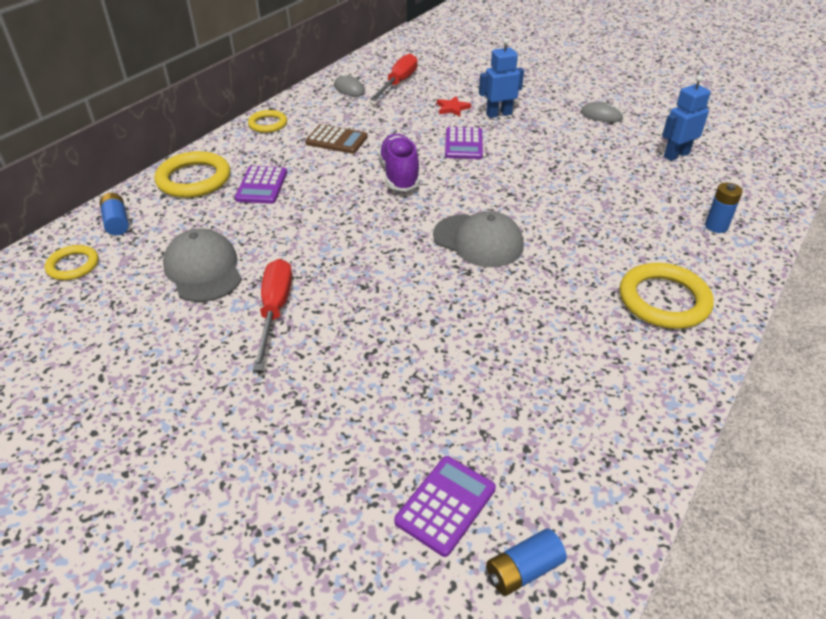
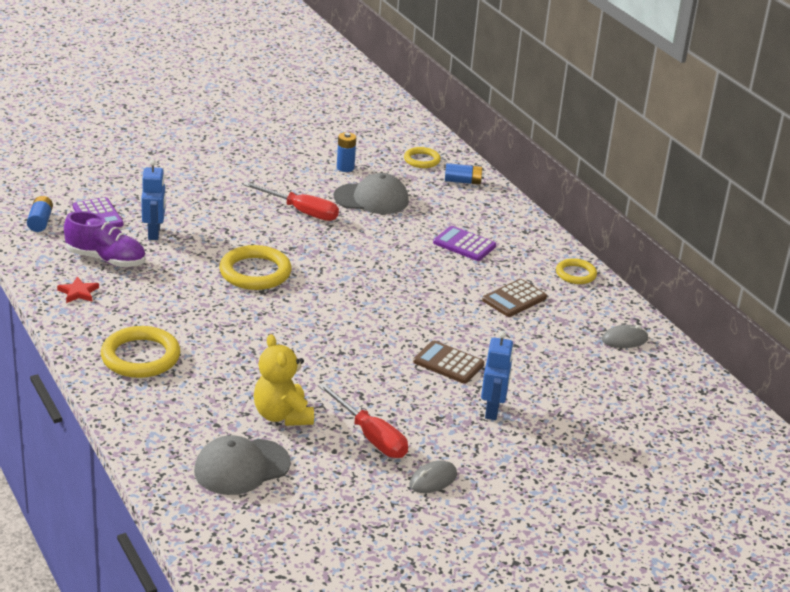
camera: 115 degrees right, 10 degrees down
(194, 179) = (500, 220): yellow ring -> yellow ring (255, 272)
(398, 83) = (618, 375): red screwdriver -> red screwdriver (370, 436)
(399, 174) = (424, 310): purple shoe -> purple shoe (106, 259)
(452, 108) = (529, 386): red star -> red star (78, 292)
(463, 144) = (448, 363): purple calculator -> brown calculator
(478, 241) = (293, 310): grey cap -> grey cap (242, 467)
(626, 191) = (282, 415): none -> yellow teddy bear
(676, 155) = (310, 484): blue robot -> blue robot (154, 233)
(716, 226) = (185, 436): blue battery -> blue battery (345, 168)

